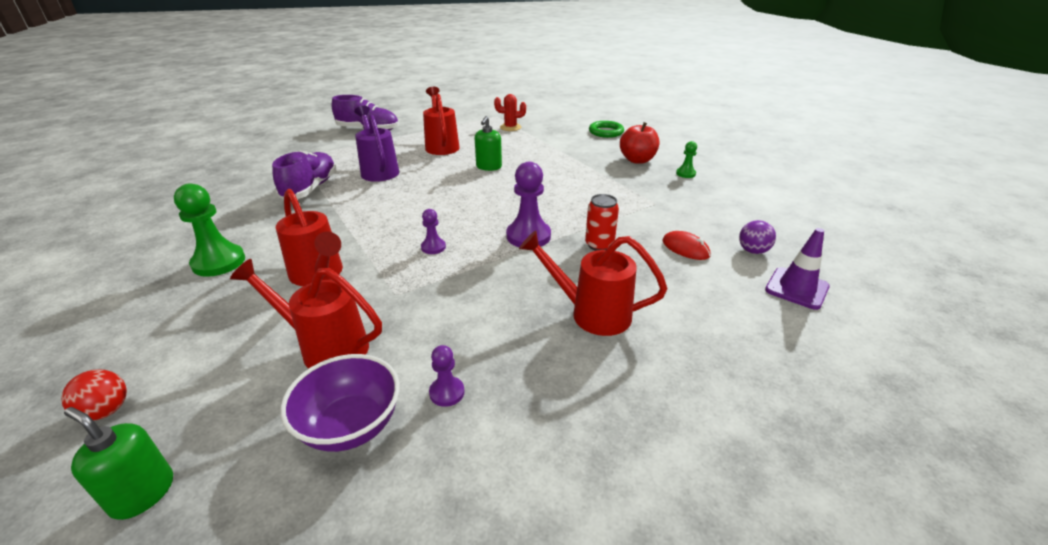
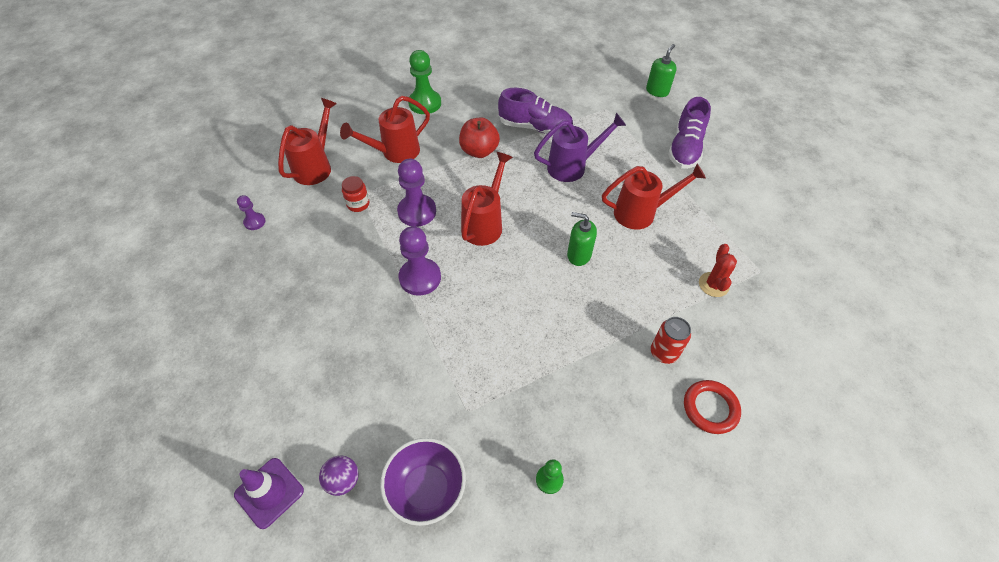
camera: 95 degrees right, 20 degrees up
(107, 411) = (300, 99): red ball -> none
(142, 493) = (244, 124): green soap dispenser -> green soap dispenser (657, 91)
(351, 426) = (249, 184): purple bowl -> purple bowl (426, 489)
(416, 292) = (358, 204): none -> red jar
(433, 247) = (417, 212): purple pawn -> purple pawn, size x1.89
(592, 313) = (296, 307): red watering can -> red watering can (484, 224)
(599, 245) = (391, 332): red can -> red can (663, 352)
(606, 132) = (710, 408): green ring -> red ring
(637, 160) = (598, 425): red apple -> red apple (479, 151)
(685, 248) = (366, 410): red mouse -> none

